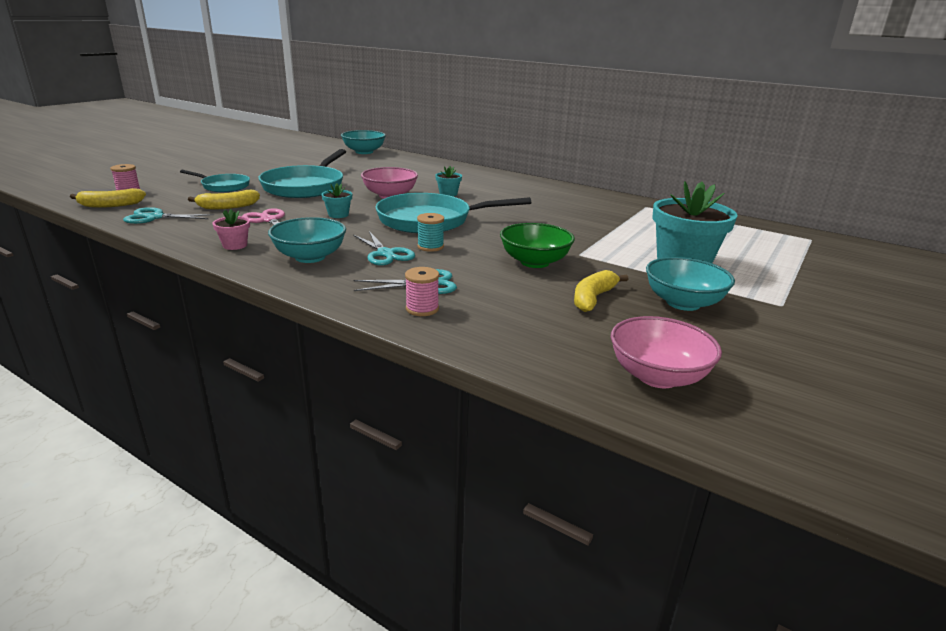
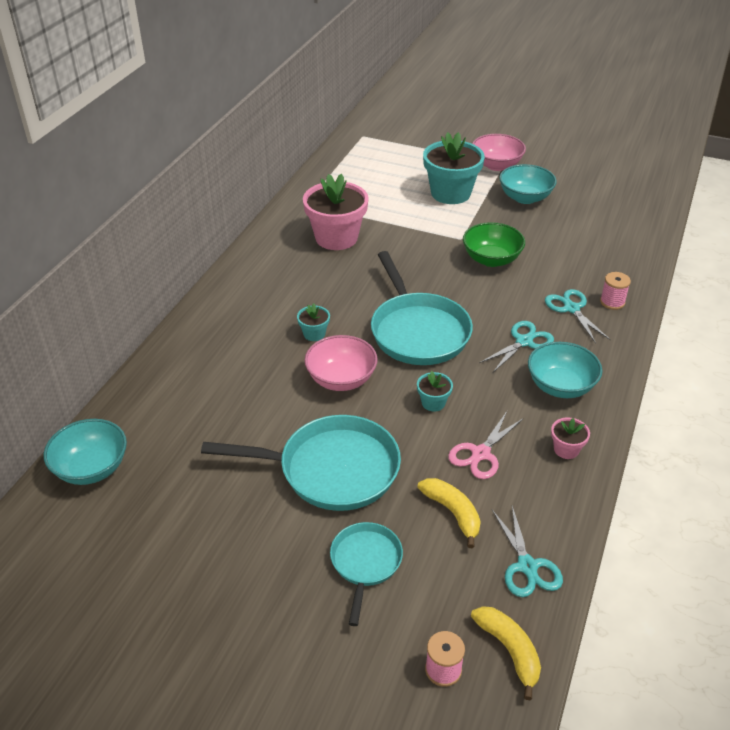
camera: 100 degrees left, 15 degrees up
(430, 247) = (491, 318): turquoise spool -> none
(585, 211) = (336, 238): none -> pink flower pot
(593, 298) = (542, 231): yellow banana -> none
(657, 376) = (628, 211): pink bowl -> pink bowl (496, 165)

